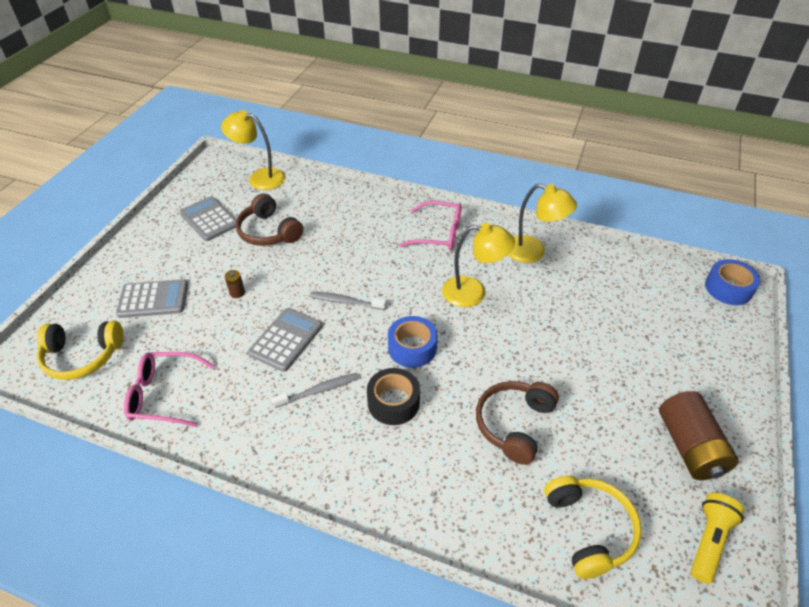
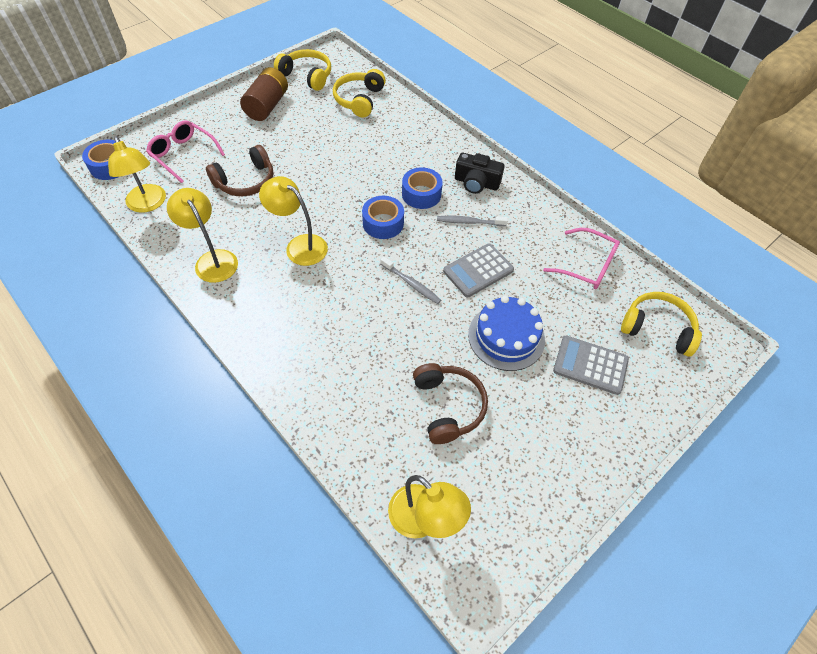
camera: 155 degrees left, 10 degrees up
(209, 219) = (511, 462): grey calculator -> none
(237, 293) = (506, 337): brown battery -> blue cake
(334, 451) = (476, 183): none -> black camera
(393, 402) = (421, 194): black tape -> blue tape
(438, 233) = (276, 320): pink glasses -> pink glasses (184, 155)
(514, 424) = (354, 153): brown headphones -> brown headphones (246, 181)
(643, 271) = (148, 204): none -> yellow lamp
(709, 541) = (307, 76): yellow flashlight -> yellow headphones

